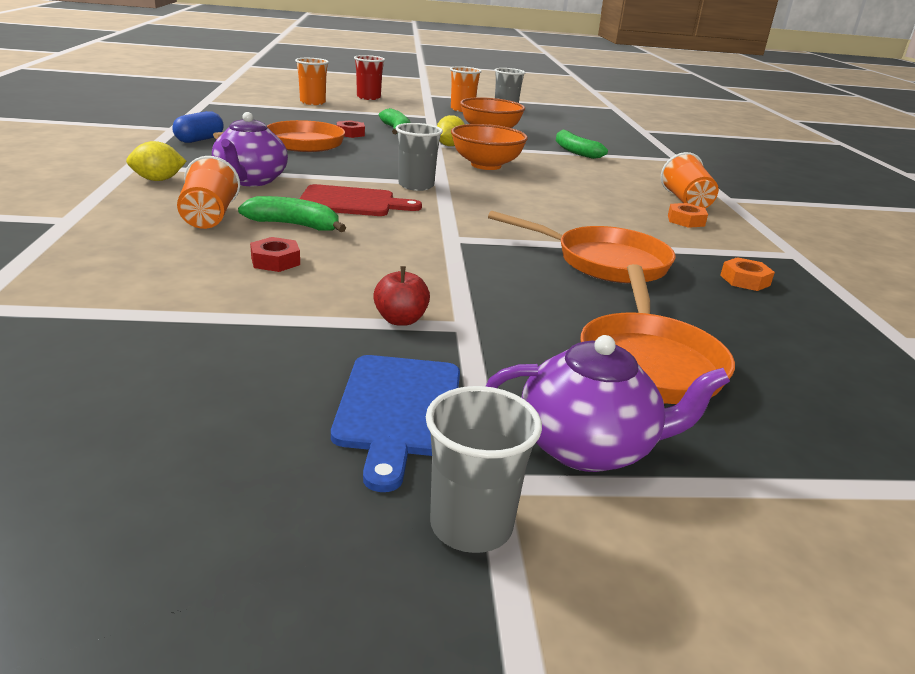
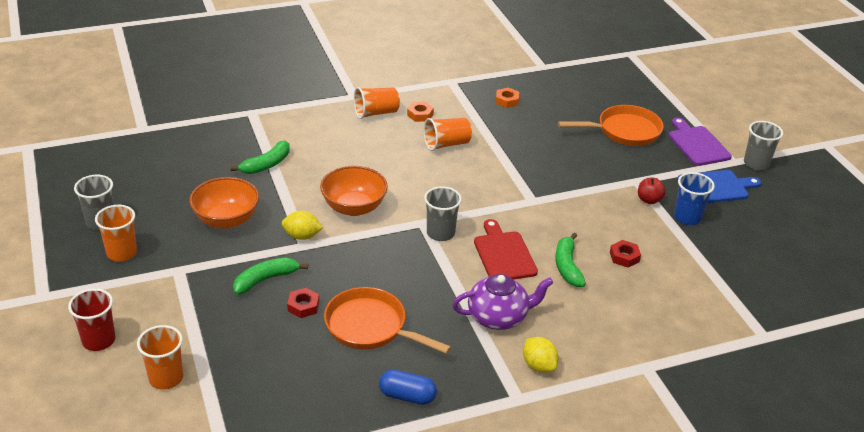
camera: 105 degrees left, 10 degrees up
(209, 217) = (586, 307): orange cup -> orange cup (446, 144)
(322, 340) = (687, 217): none -> blue cup
(588, 447) = (697, 144): purple teapot -> purple cutting board
(604, 262) = (521, 144): orange pan -> none

